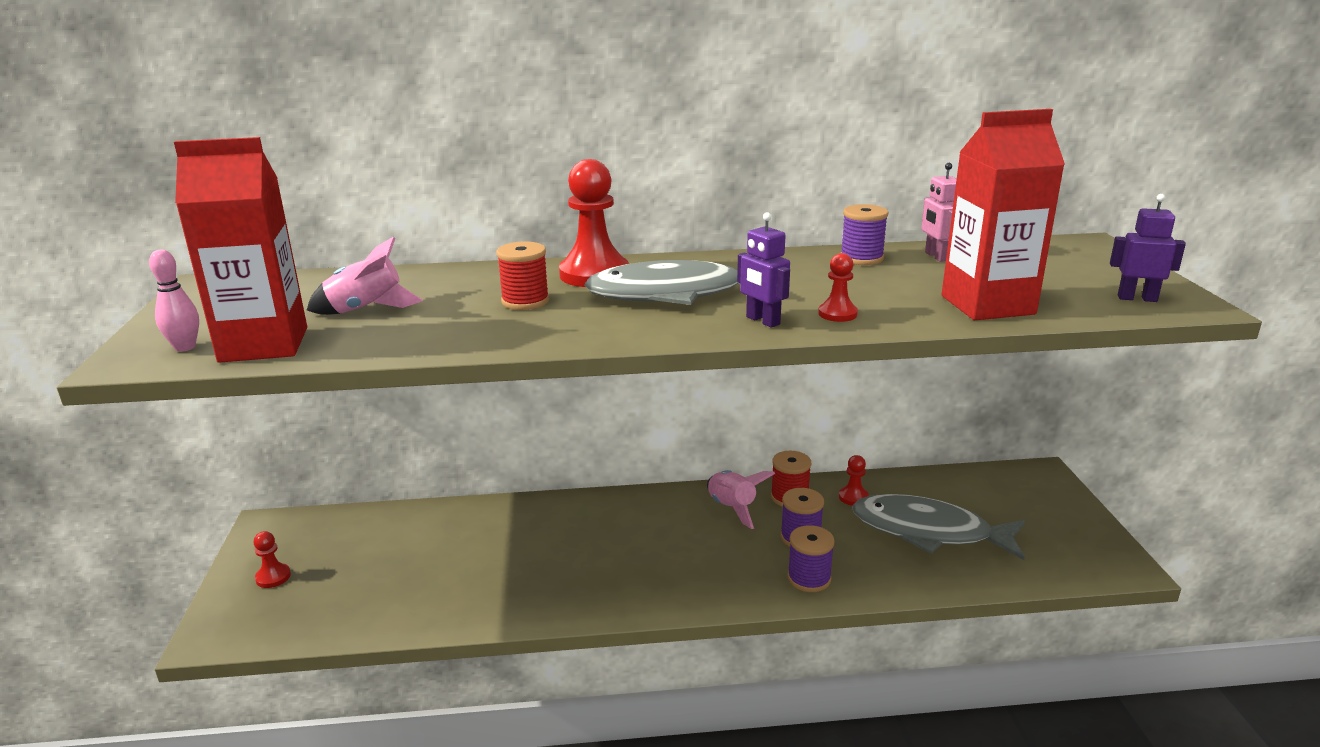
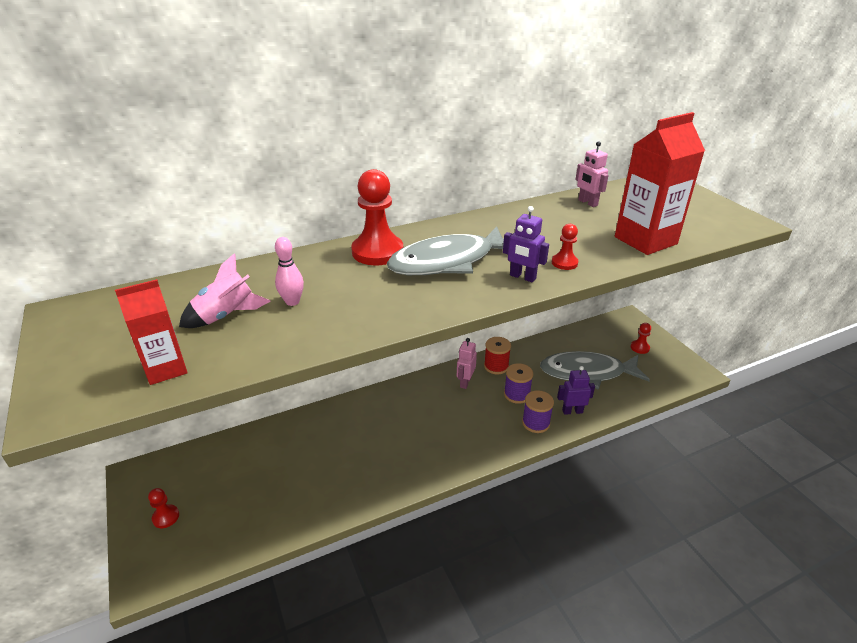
camera: 20 degrees left, 10 degrees up
(185, 347) = (95, 385): pink bowling pin -> pink bowling pin (292, 302)
(264, 344) = (166, 369): red carton -> red carton, size x0.59
(525, 301) = (346, 286): red spool -> none
(732, 508) = (465, 382): pink rocket -> pink robot
(853, 497) = (533, 358): red pawn -> red pawn (639, 348)
(861, 258) = (544, 211): purple spool -> none
(1137, 298) = (720, 222): purple robot -> purple robot (572, 411)

